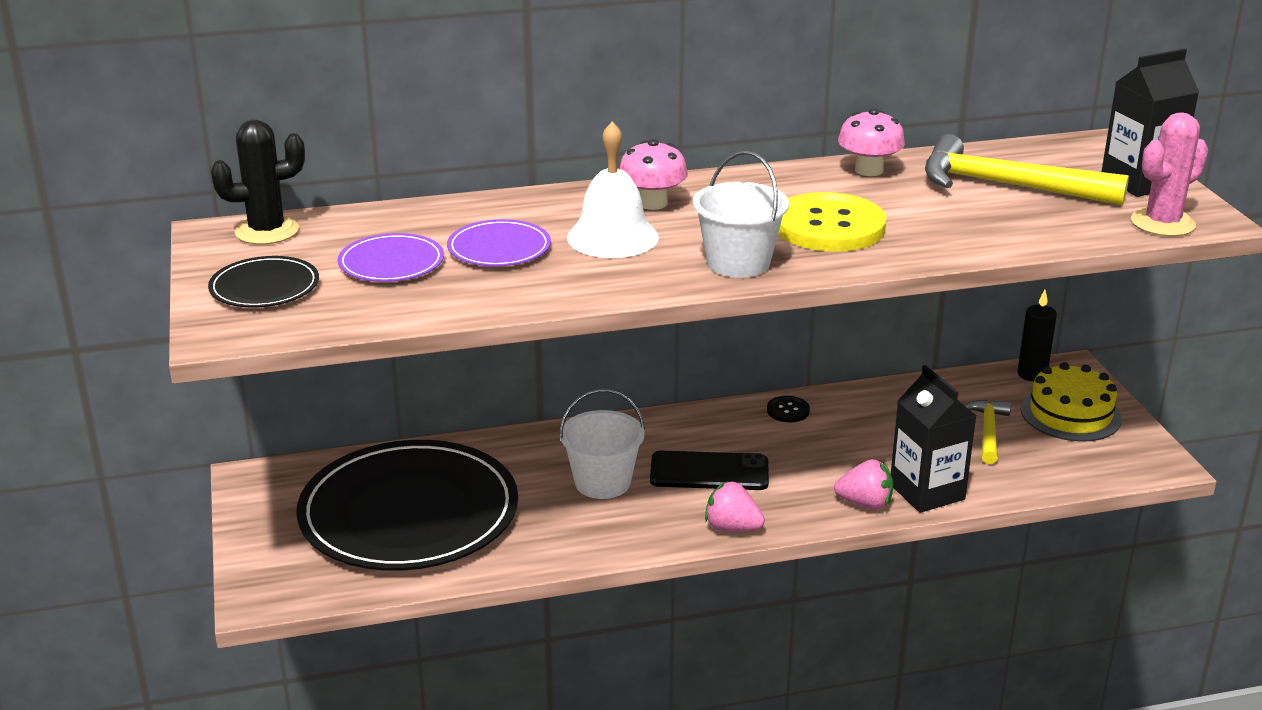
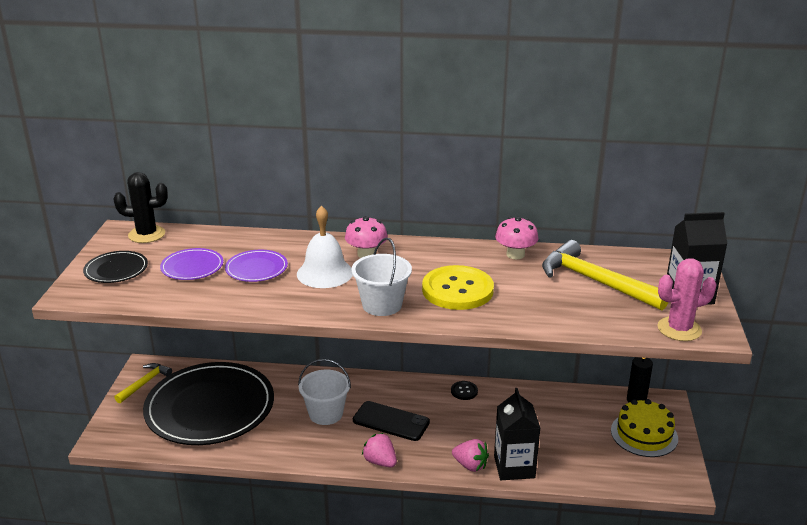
camera: 20 degrees right, 0 degrees up
(988, 432) = (580, 434): yellow hammer -> yellow hammer (144, 383)

